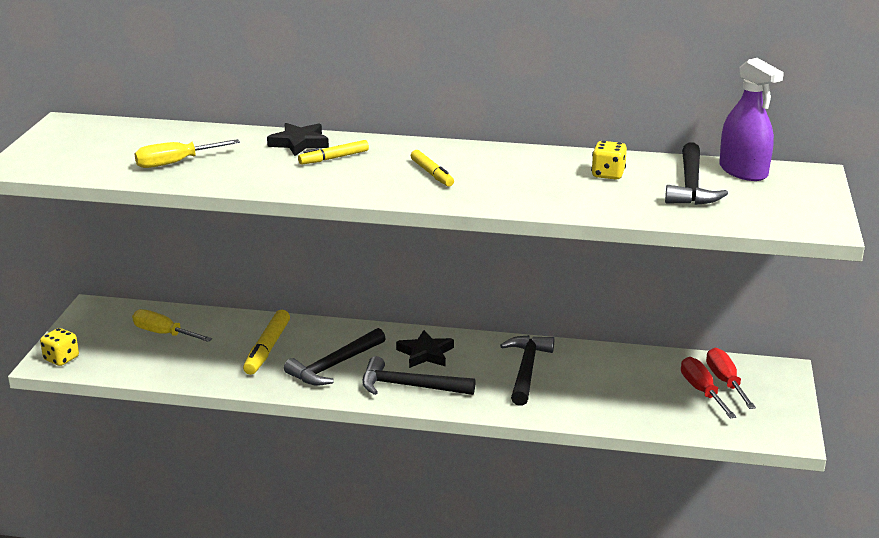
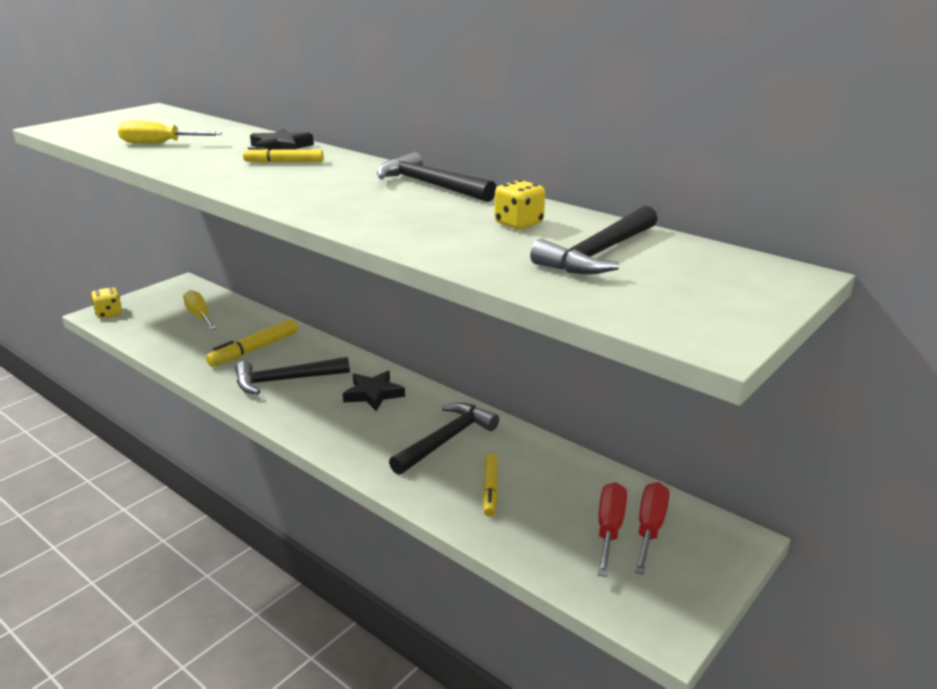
camera: 30 degrees right, 0 degrees up
(409, 386) = (322, 419): black hammer -> black hammer (430, 185)
(432, 174) = (342, 189): yellow marker -> yellow marker (490, 490)
(743, 171) = (693, 253): purple spray bottle -> none

